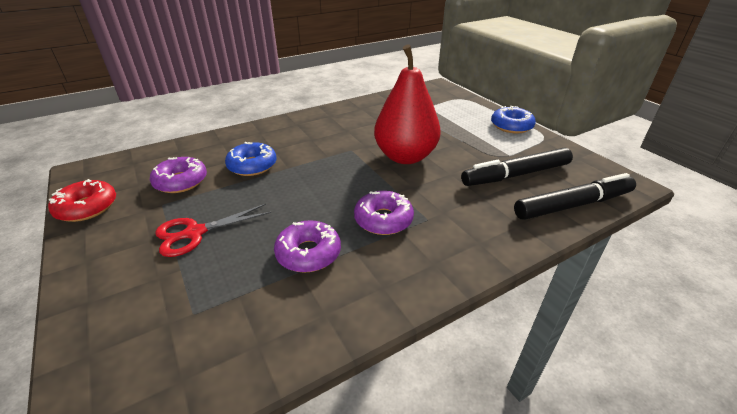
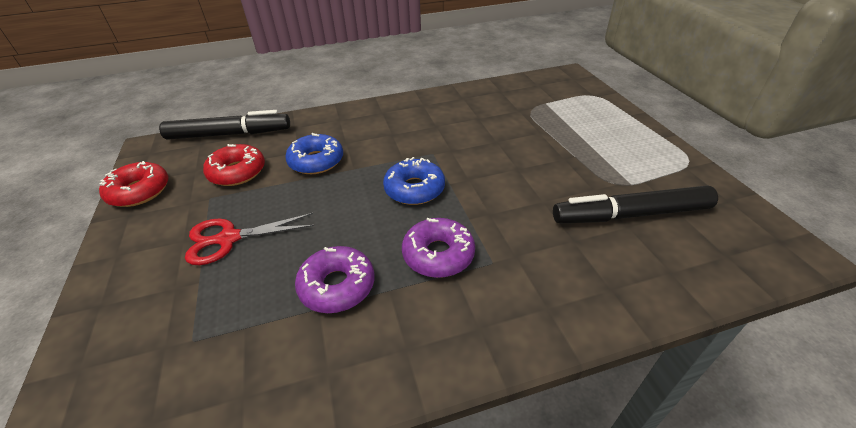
camera: 15 degrees right, 5 degrees up
(181, 181) = (237, 172): purple donut -> red donut
(405, 157) = (494, 170): red pear -> none
(511, 126) = (648, 141): blue donut -> blue donut (414, 189)
(573, 205) = (697, 272): black marker -> black marker (229, 134)

